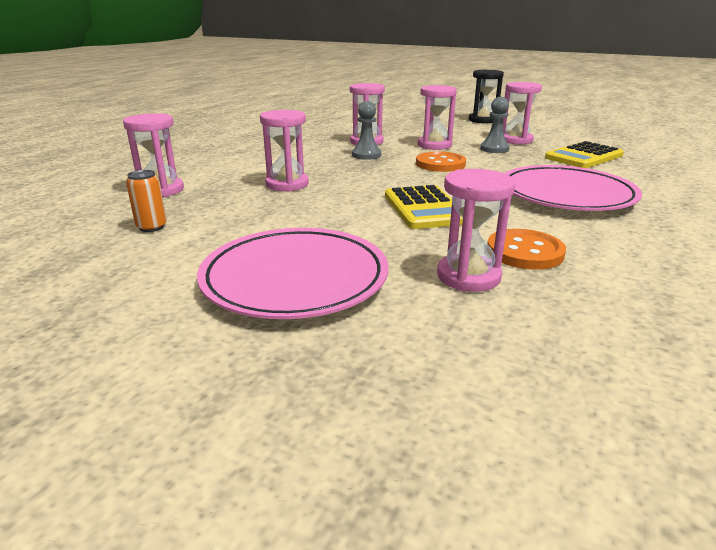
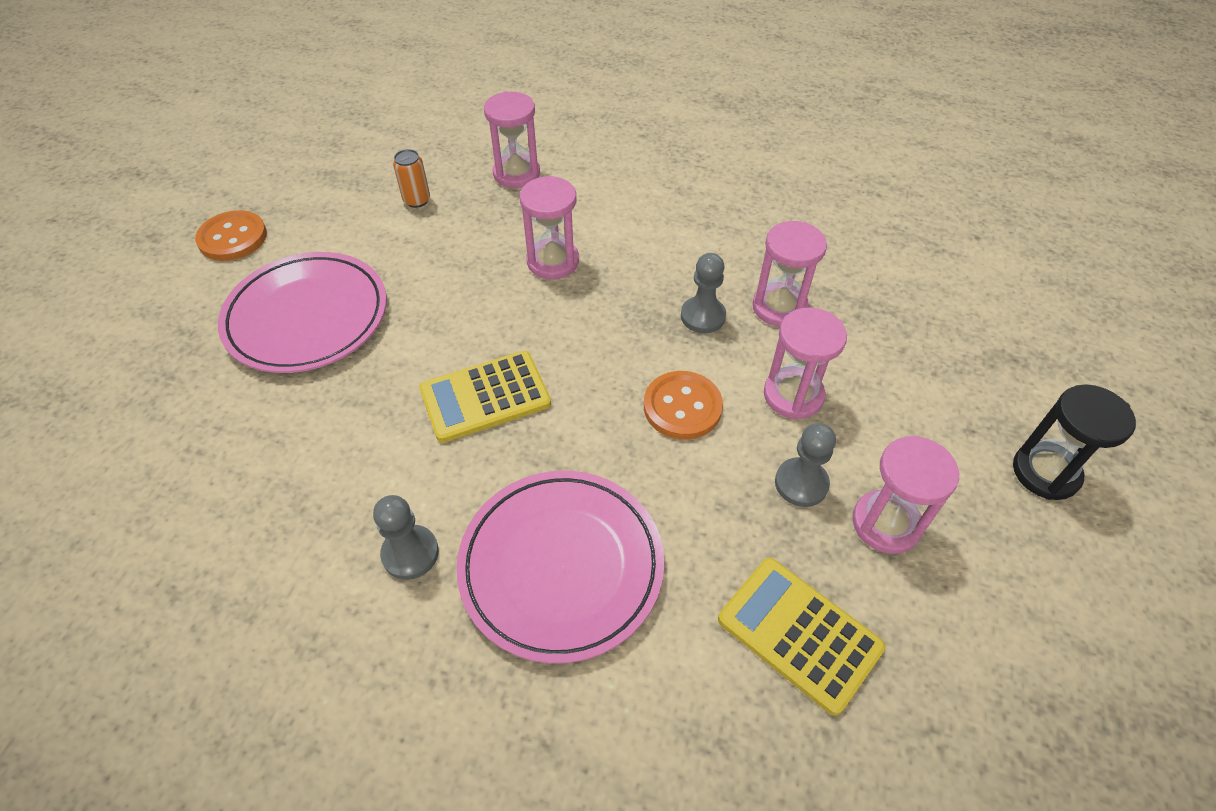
camera: 80 degrees right, 25 degrees up
(468, 276) = (302, 440): pink hourglass -> none
(525, 252) = (358, 493): orange button -> orange button (233, 238)
(575, 234) = (410, 553): none -> grey pawn

